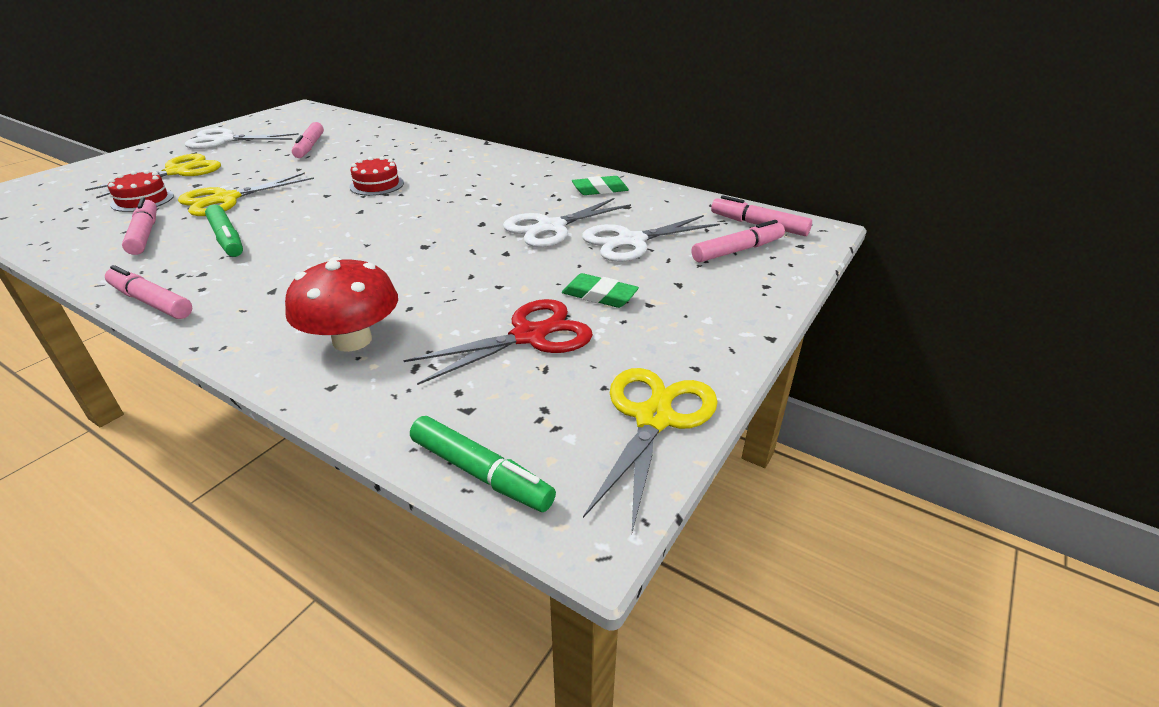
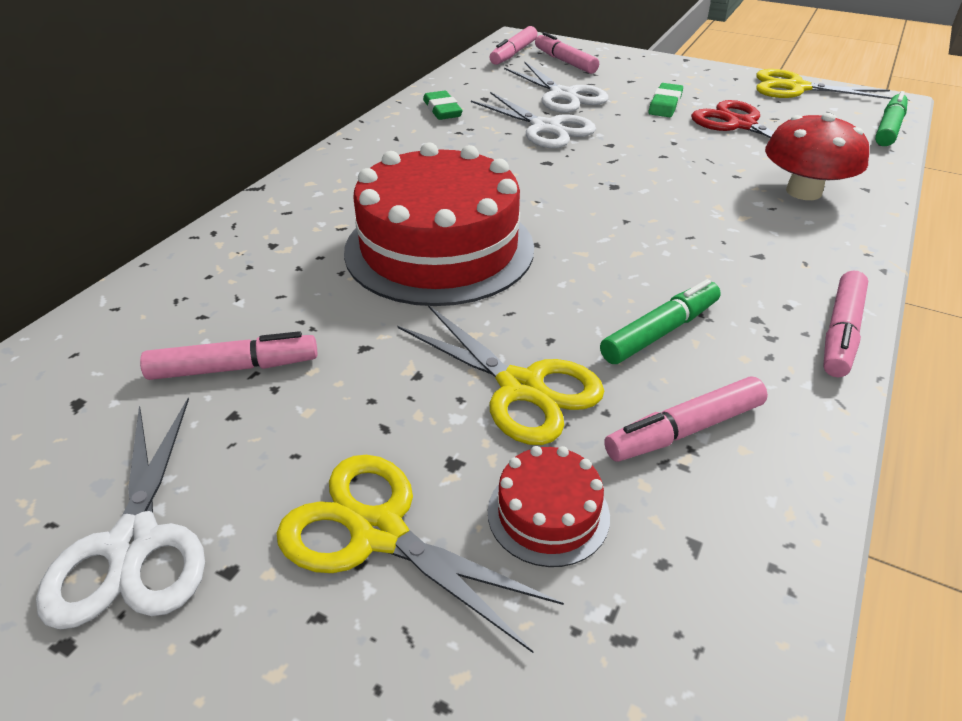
camera: 95 degrees left, 5 degrees up
(377, 185) = (439, 248): red cake -> red cake, size x2.33

